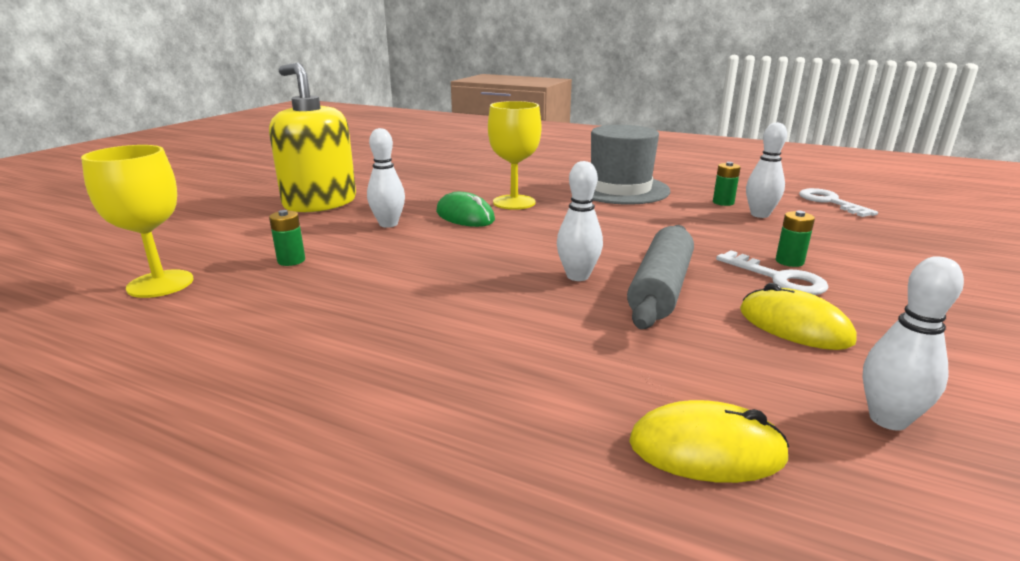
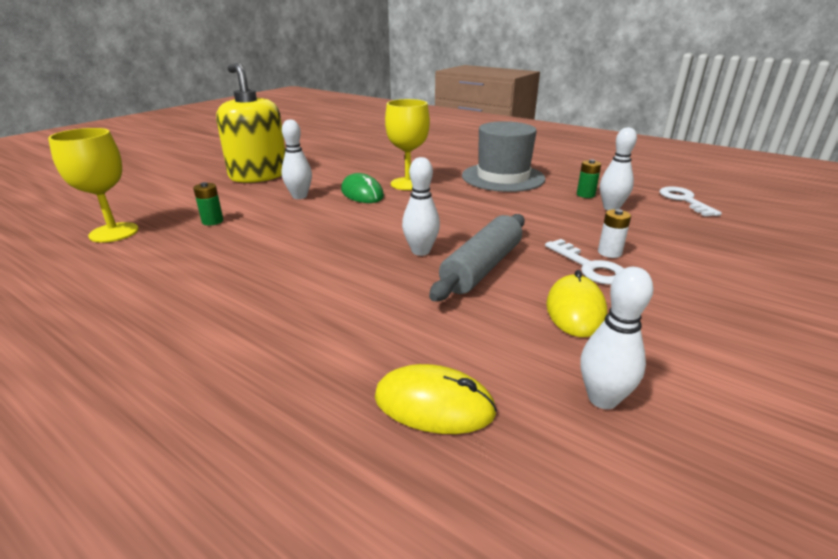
camera: 10 degrees right, 5 degrees up
(789, 261) = (609, 252): green battery -> white battery
(794, 325) = (575, 310): yellow mouse -> yellow mouse turned 45 degrees clockwise

